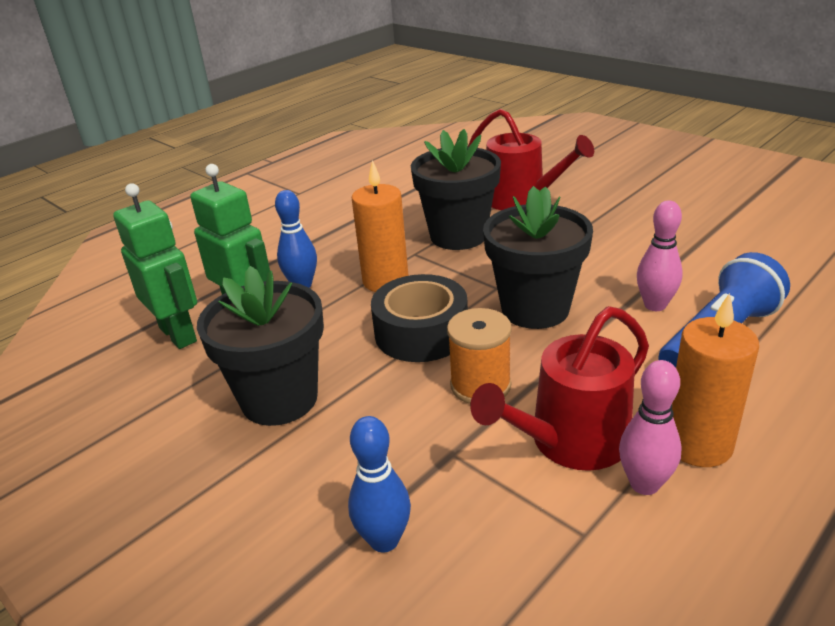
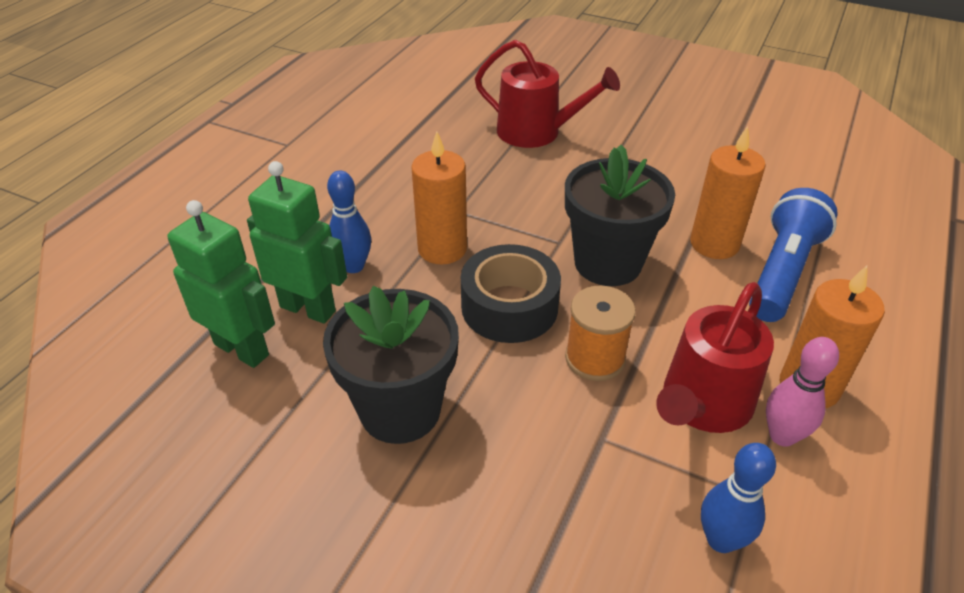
camera: 20 degrees left, 10 degrees up
(384, 540) = (583, 545): blue bowling pin -> blue bowling pin (721, 540)
(458, 236) = (492, 184): black flower pot -> none
(655, 305) = (714, 244): pink bowling pin -> orange candle

